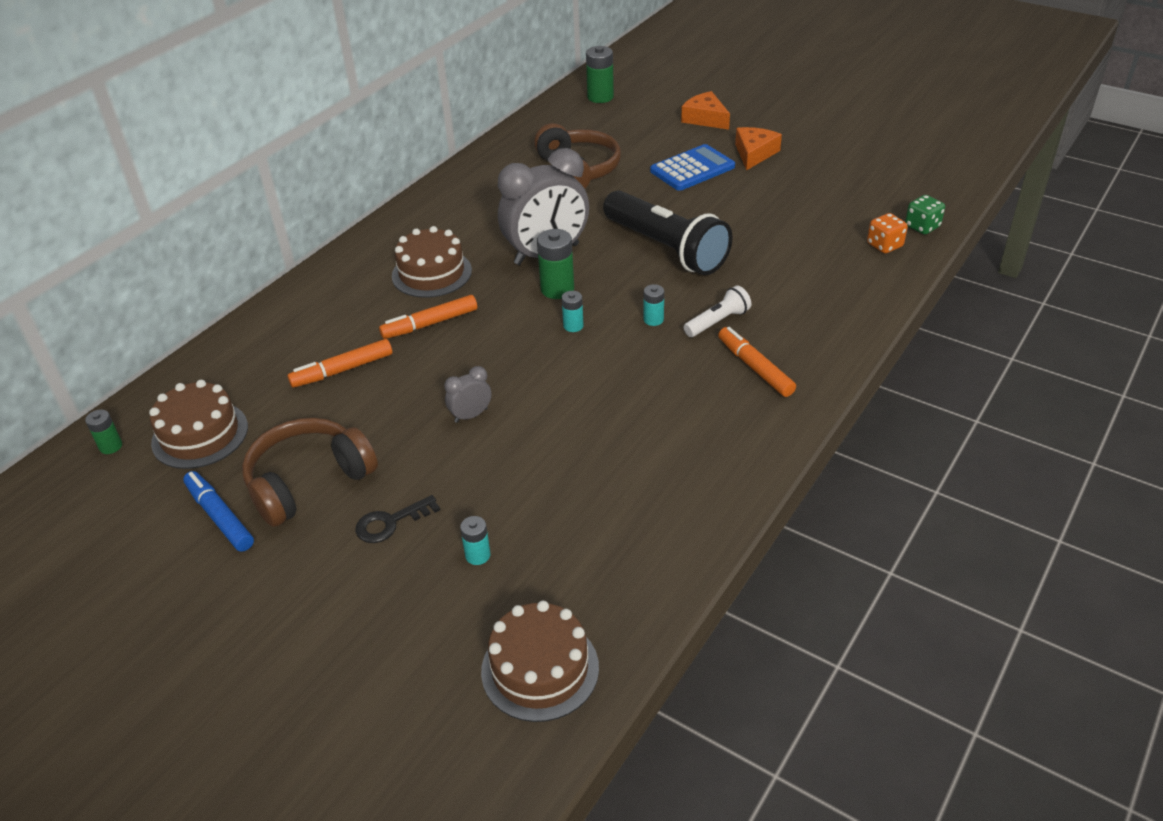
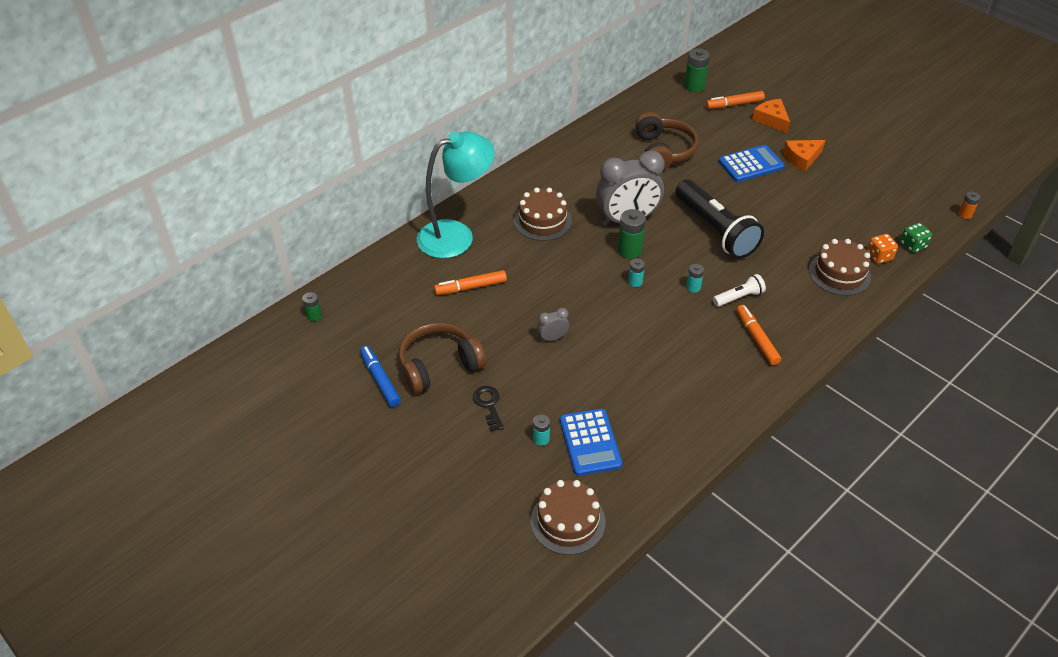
camera: 10 degrees right, 5 degrees up
(200, 434) = (372, 318): brown cake -> brown cake (839, 273)
(313, 309) = (456, 235): none -> turquoise lamp
(391, 522) = (488, 405): black key -> black key turned 90 degrees clockwise
(430, 324) = (535, 262): orange marker -> orange marker (734, 104)
(552, 546) = (590, 442): none -> blue calculator
(754, 153) = (801, 158): orange cheese -> orange cheese turned 150 degrees counterclockwise
(974, 183) = (965, 214): none -> orange battery

